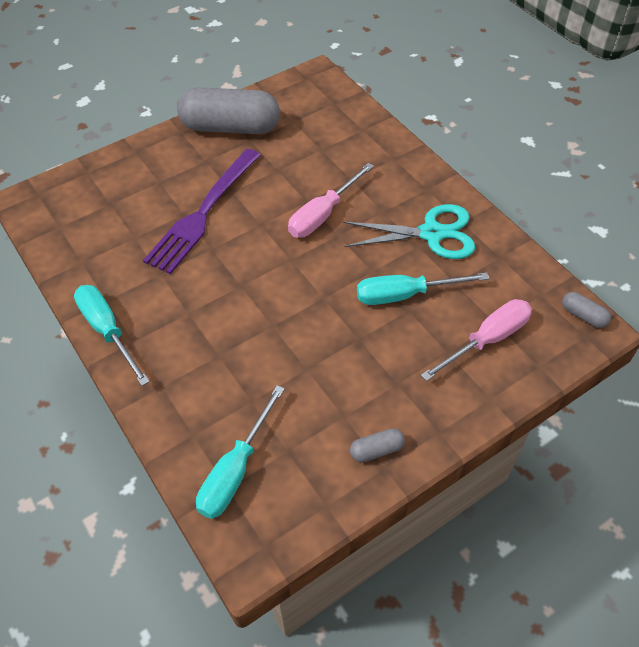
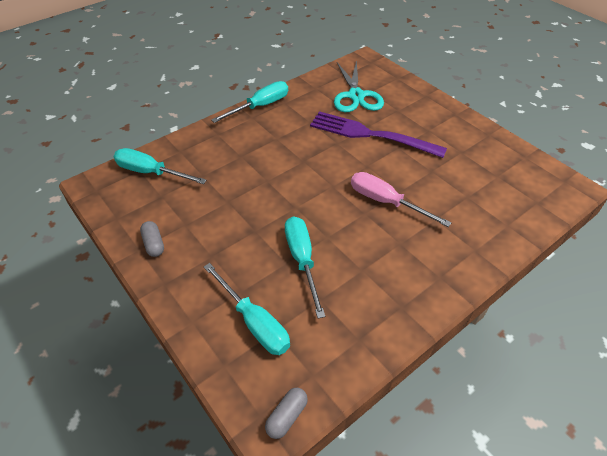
camera: 85 degrees right, 5 degrees down
(230, 127) = (472, 139): grey capsule -> none
(432, 234) = (379, 280): turquoise scissors -> turquoise scissors (356, 96)
(487, 340) = (254, 322): pink screwdriver -> turquoise screwdriver

